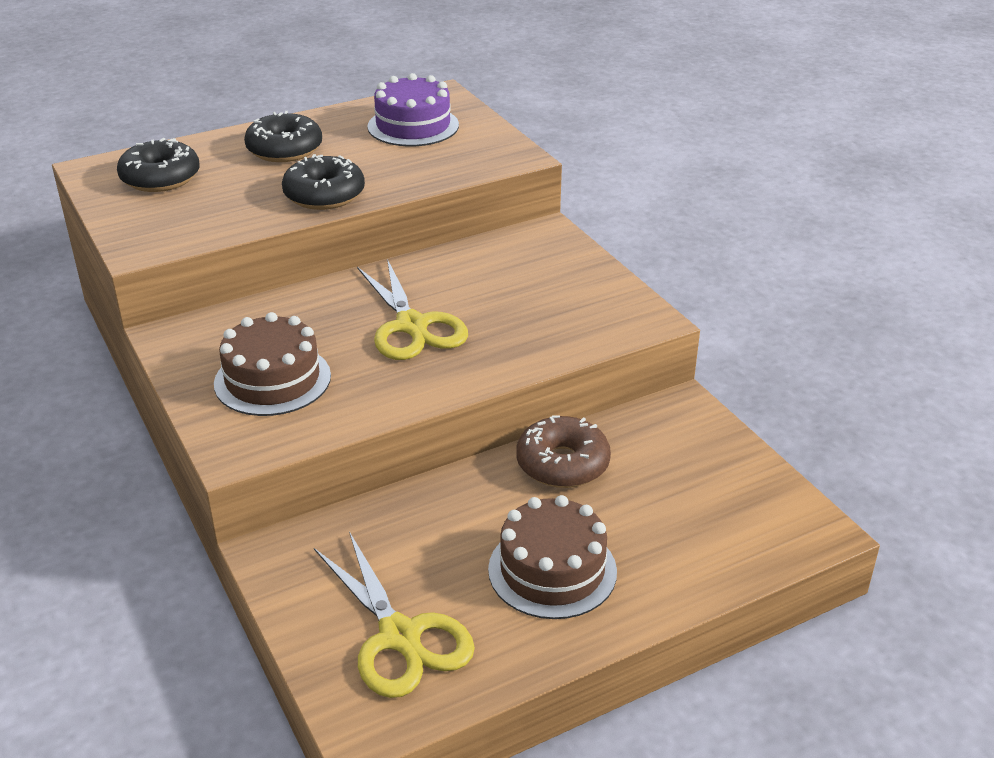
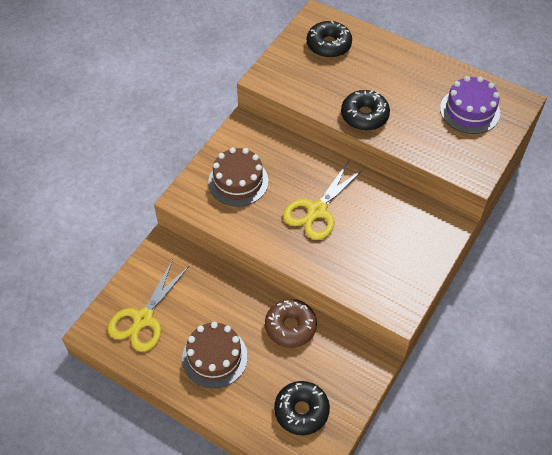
camera: 60 degrees right, 20 degrees up
(284, 149) = (396, 73): black donut -> black donut (301, 411)

